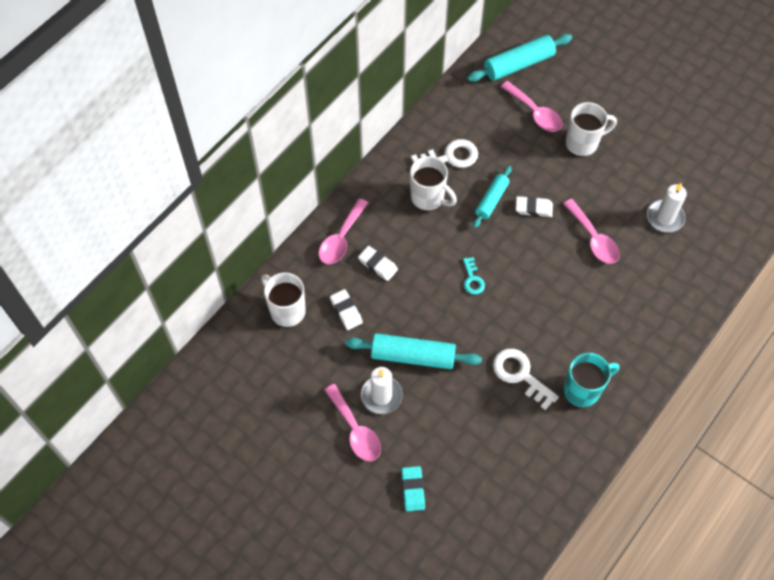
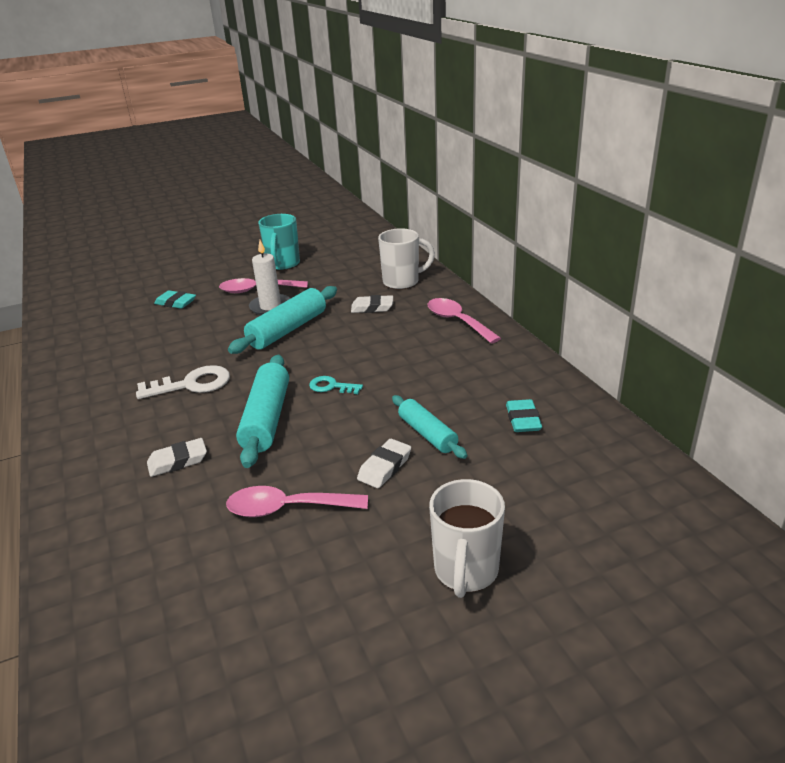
camera: 120 degrees right, 30 degrees down
(378, 265) = (407, 334): white eraser -> white eraser (178, 461)
(428, 198) = (469, 386): white mug -> none
(450, 157) = (523, 420): white key -> turquoise eraser
(518, 64) = (691, 555): turquoise rolling pin -> turquoise rolling pin (267, 419)
(535, 113) = (564, 535): pink spoon -> none
(583, 390) = (121, 420): turquoise mug -> turquoise mug (283, 265)
(665, 218) = (241, 616): white candle -> none

